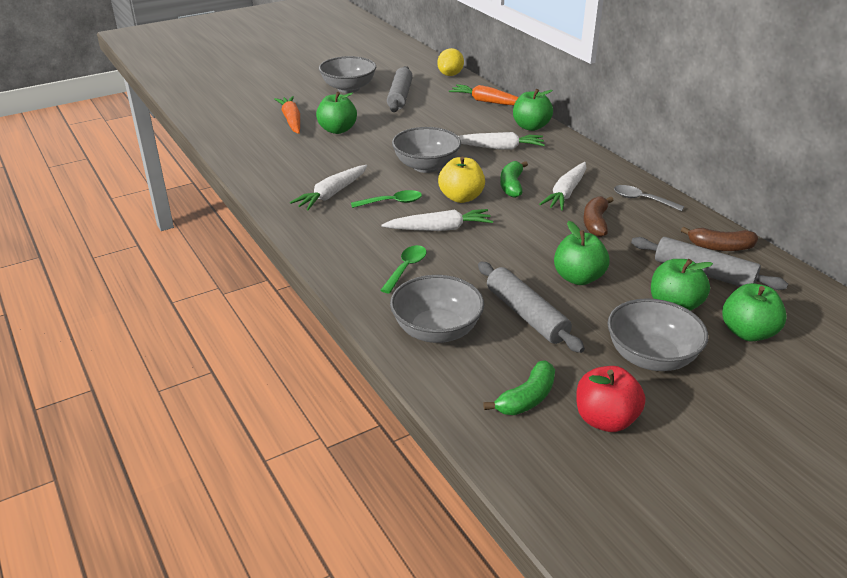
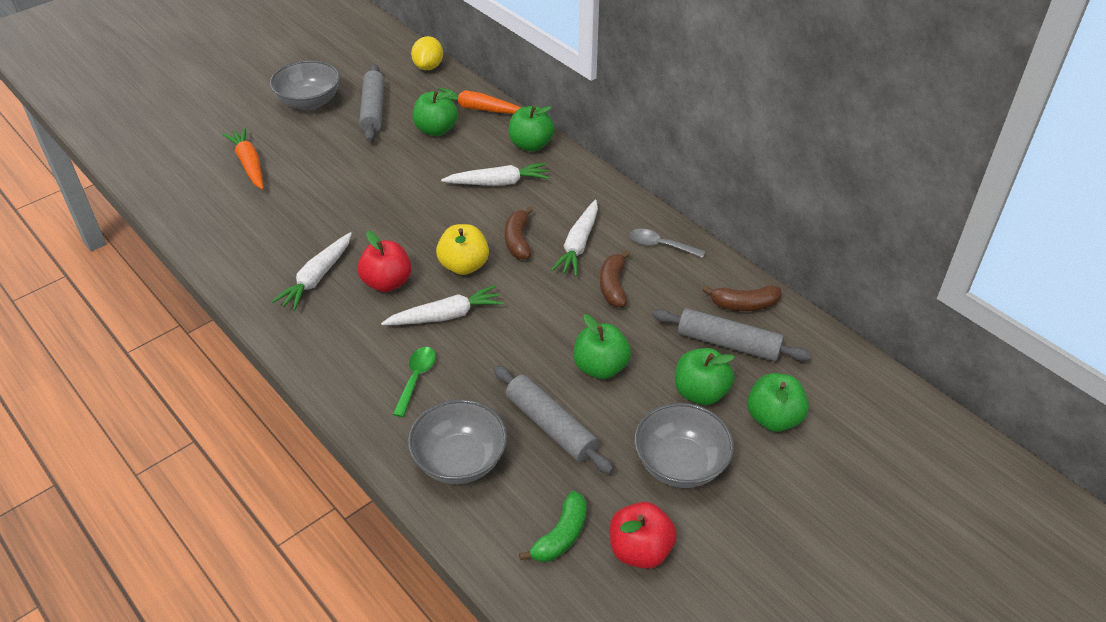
camera: 10 degrees left, 10 degrees up
(337, 130) = (307, 174): green apple -> green apple (436, 130)
(392, 202) = (387, 282): green spoon -> red apple
(426, 166) = (419, 221): grey bowl -> none
(512, 185) = (518, 240): green banana -> brown banana

